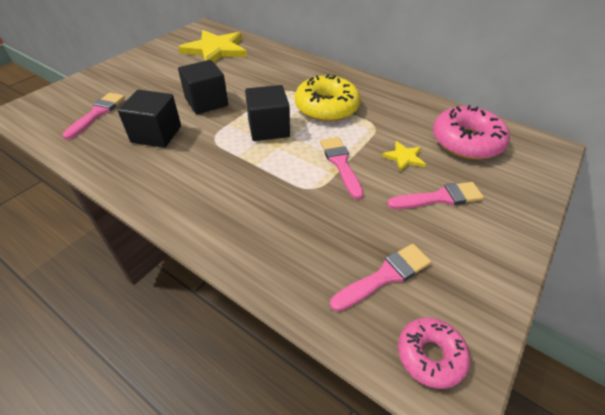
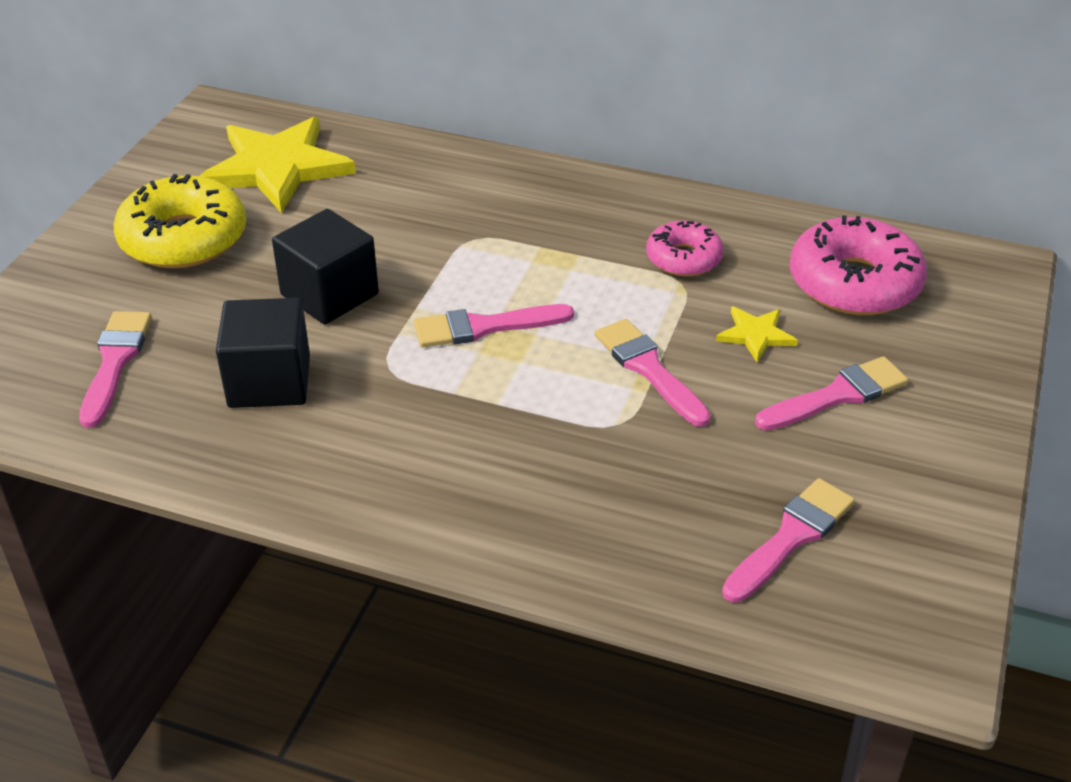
camera: 15 degrees left, 5 degrees down
(268, 128) = (484, 327): black cube -> pink brush
(326, 107) = (575, 261): yellow donut -> yellow donut (184, 238)
(430, 355) = (890, 627): pink donut -> pink donut (683, 258)

